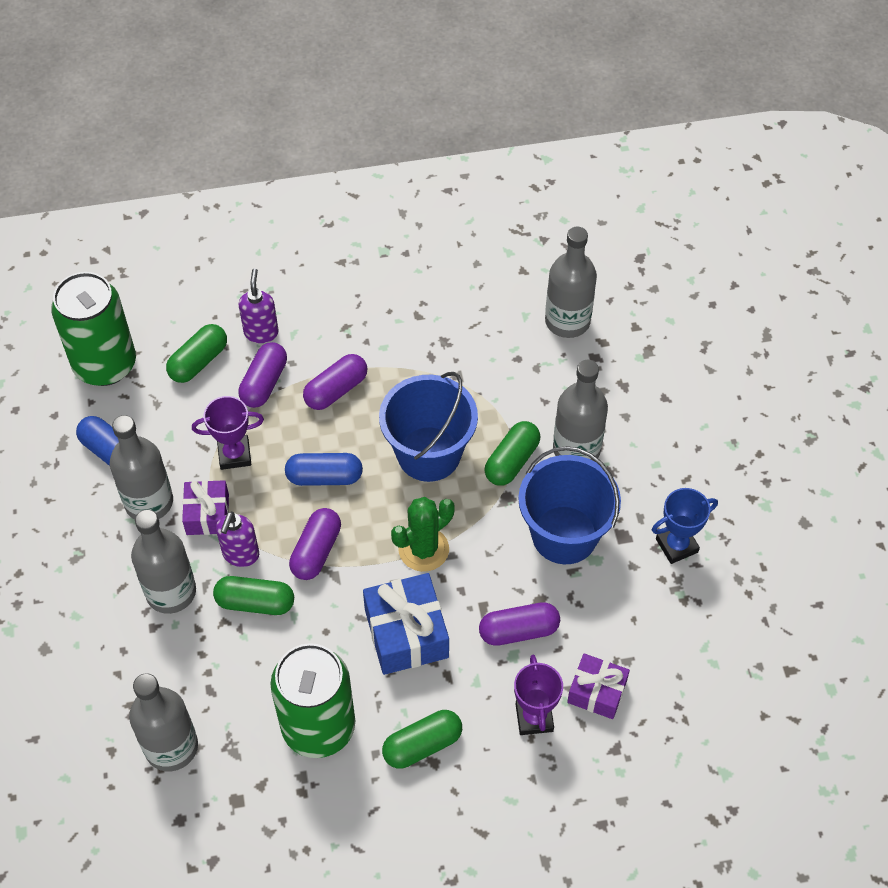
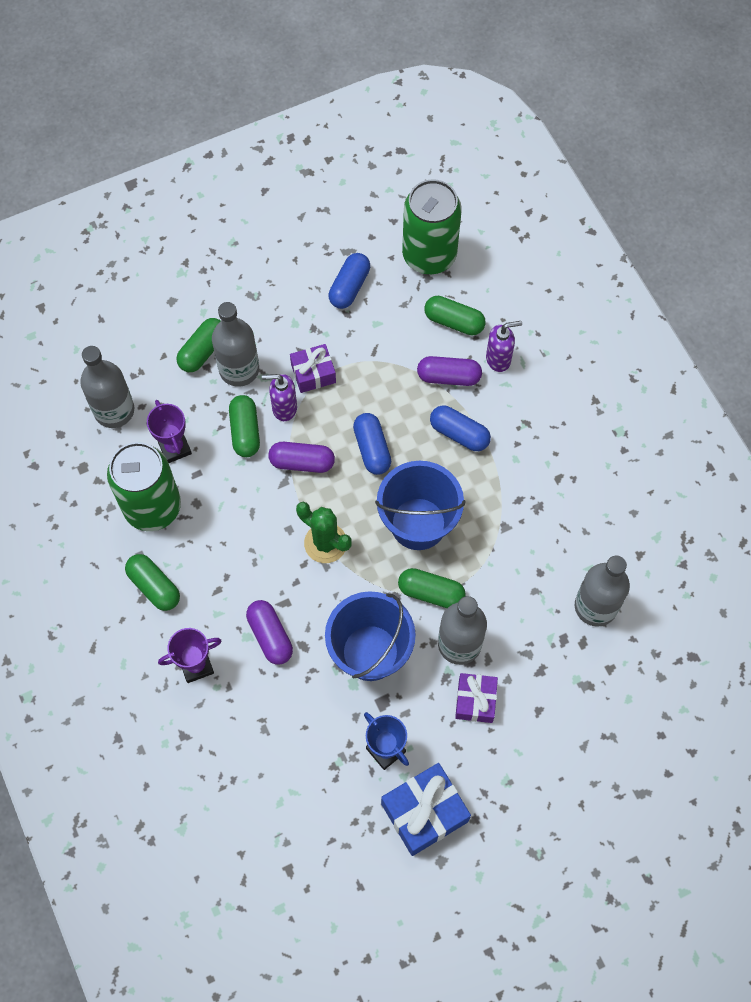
camera: 75 degrees right, 10 degrees up
(129, 627) = (202, 351): none -> green capsule
(149, 502) = (312, 329): grey bottle -> none
(234, 455) = (373, 376): purple trophy -> purple trophy (174, 448)
(336, 390) = (459, 433): purple capsule -> blue capsule
(406, 633) = (246, 549): blue gift -> blue gift (424, 812)
(597, 692) = (230, 710): purple gift -> purple gift (475, 701)

